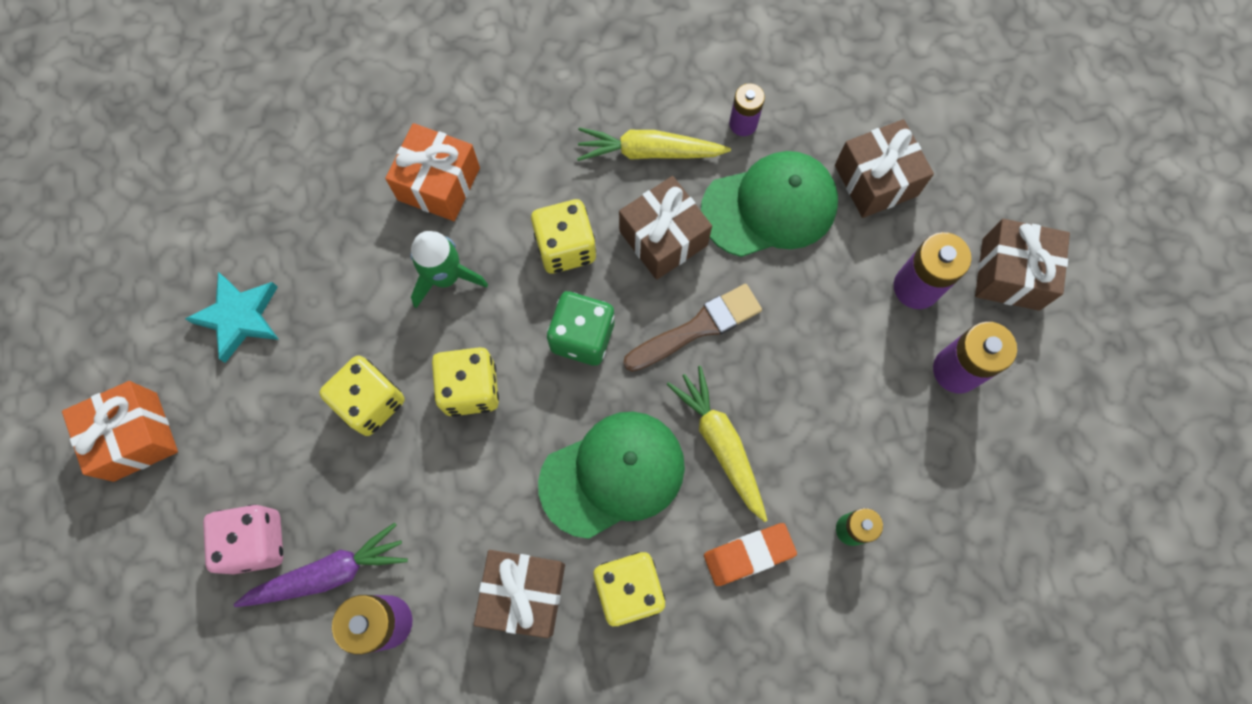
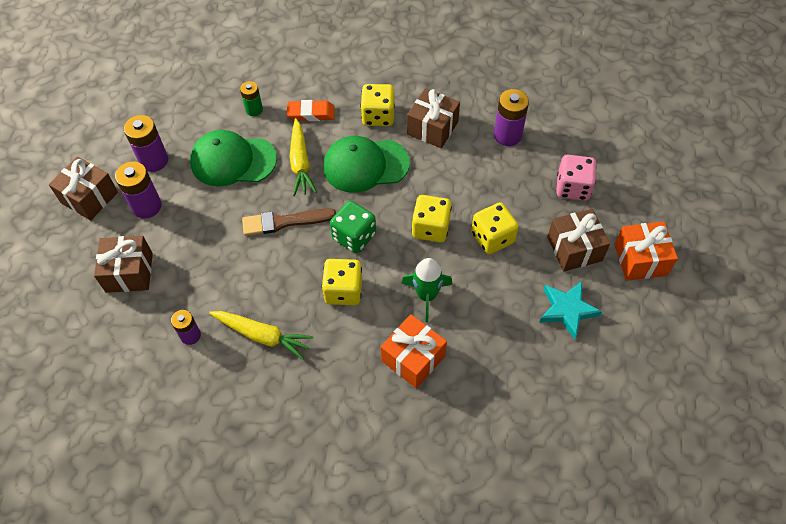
camera: 160 degrees left, 15 degrees down
(328, 573) = (534, 163): purple carrot -> none
(663, 238) = (280, 278): brown gift -> brown gift (574, 249)
(769, 207) = (204, 277): green cap -> green cap (233, 161)

